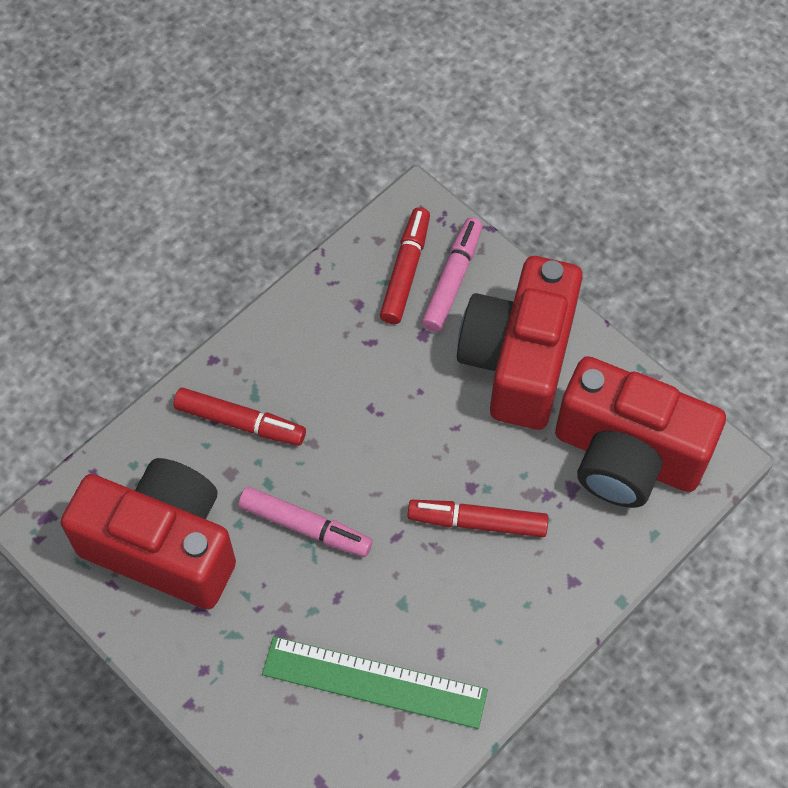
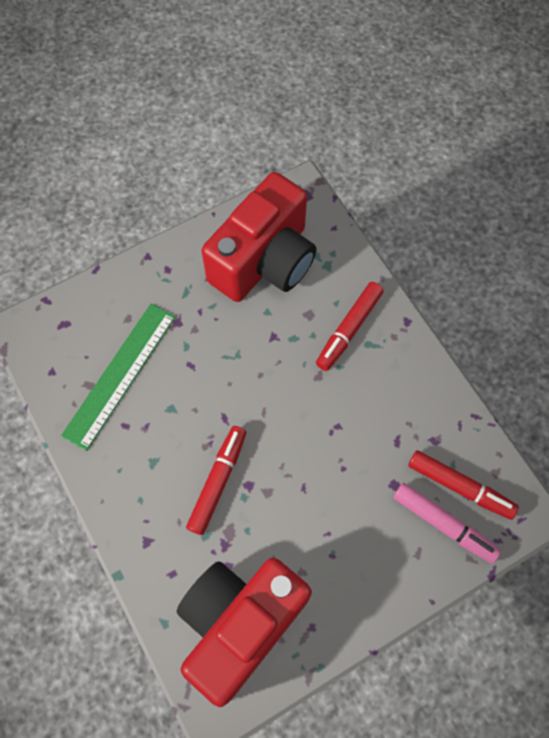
camera: 105 degrees right, 5 degrees up
(305, 527) = (251, 356): pink marker -> none
(518, 361) = (352, 558): red camera -> none

